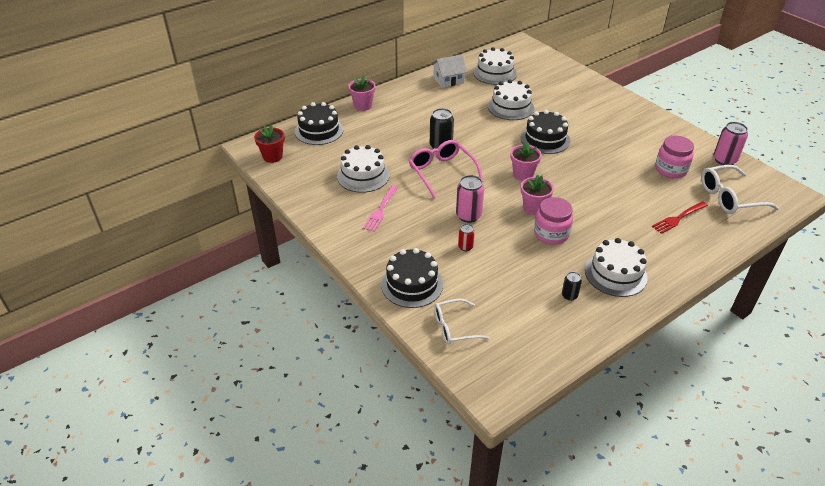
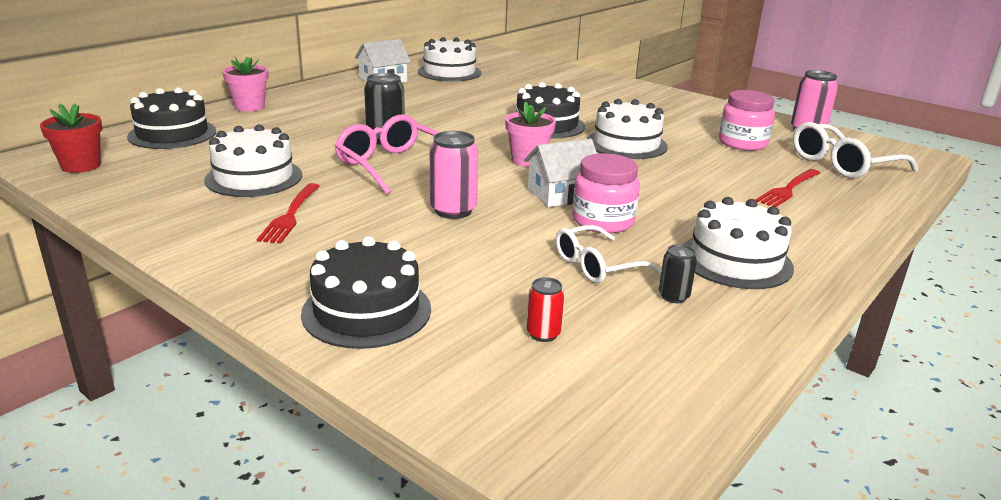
camera: 15 degrees left, 15 degrees down
(380, 210) = (290, 215): pink fork -> red fork
(454, 327) = (471, 370): white glasses -> white glasses (597, 265)
(465, 247) = (459, 249): red can -> red can (543, 334)
(510, 107) = (483, 99): white cake -> white cake (626, 144)
(533, 208) = (560, 194): pink flower pot -> white house

